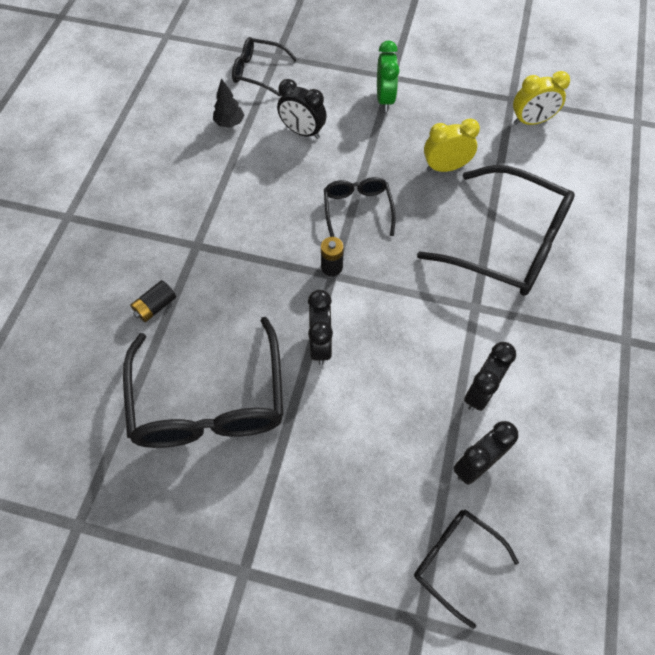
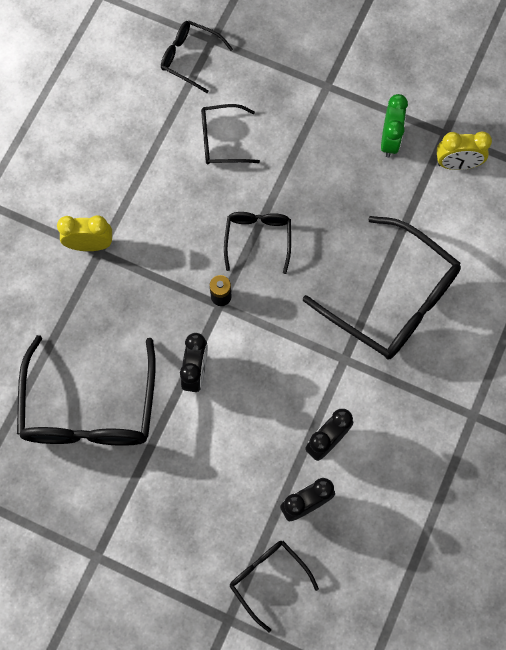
camera: 10 degrees right, 10 degrees up
(155, 306) = (54, 310): black battery -> none
(229, 123) = (150, 118): black tree -> none
(302, 132) = (222, 140): black clock -> black glasses
(385, 99) = (313, 113): green clock -> green clock (389, 140)
(445, 167) = (355, 205): yellow clock -> yellow clock (90, 245)

